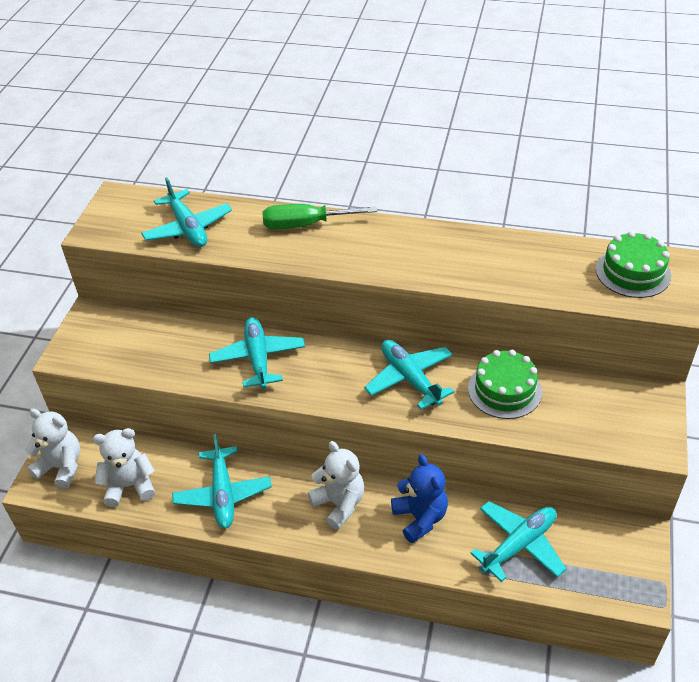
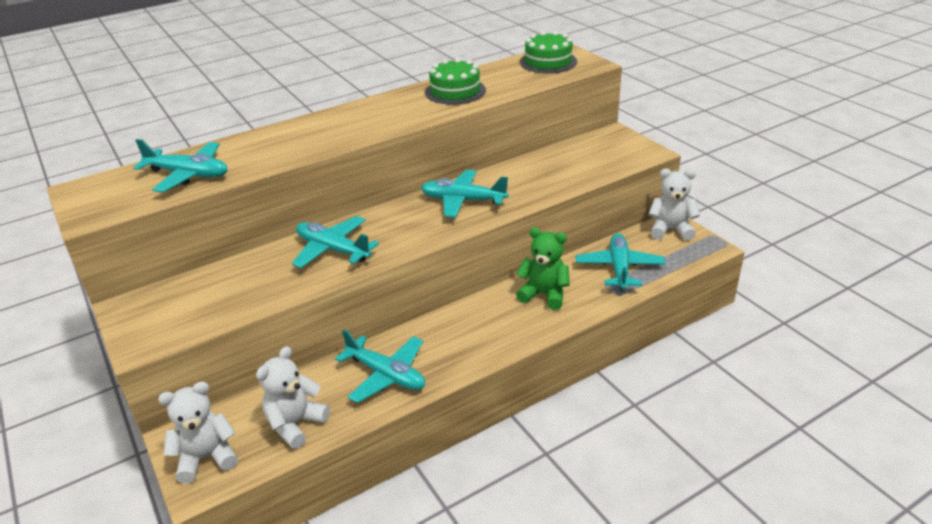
camera: 45 degrees left, 10 degrees down
(305, 225) = (292, 131): green screwdriver -> none
(339, 504) = (481, 322): white teddy bear -> white teddy bear (670, 230)
(420, 518) = (544, 294): blue teddy bear -> green teddy bear
(504, 390) = (530, 174): green cake -> green cake (455, 91)

